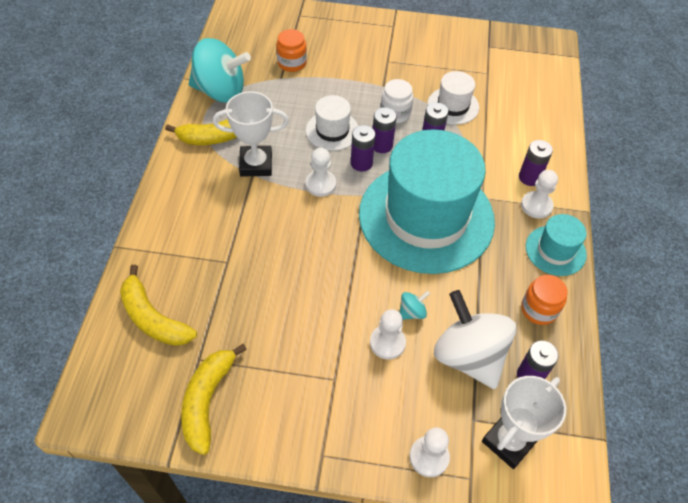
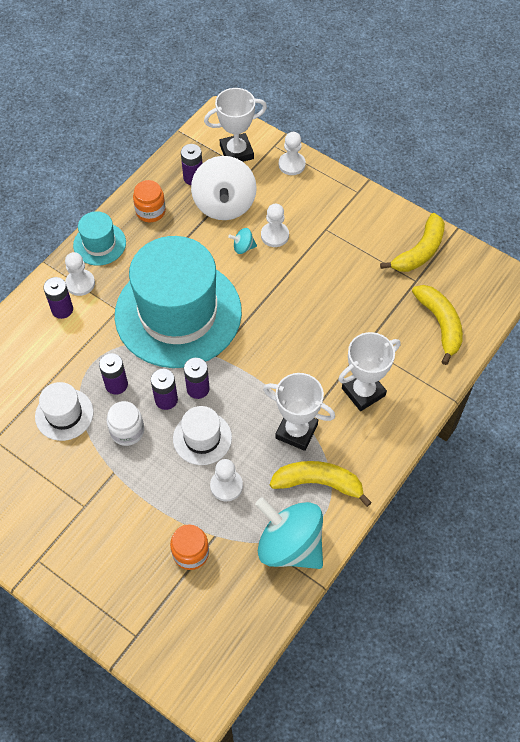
camera: 150 degrees left, 5 degrees up
(209, 218) = (363, 392): none -> white trophy
(320, 184) = (248, 383): white pawn -> white pawn (226, 486)

